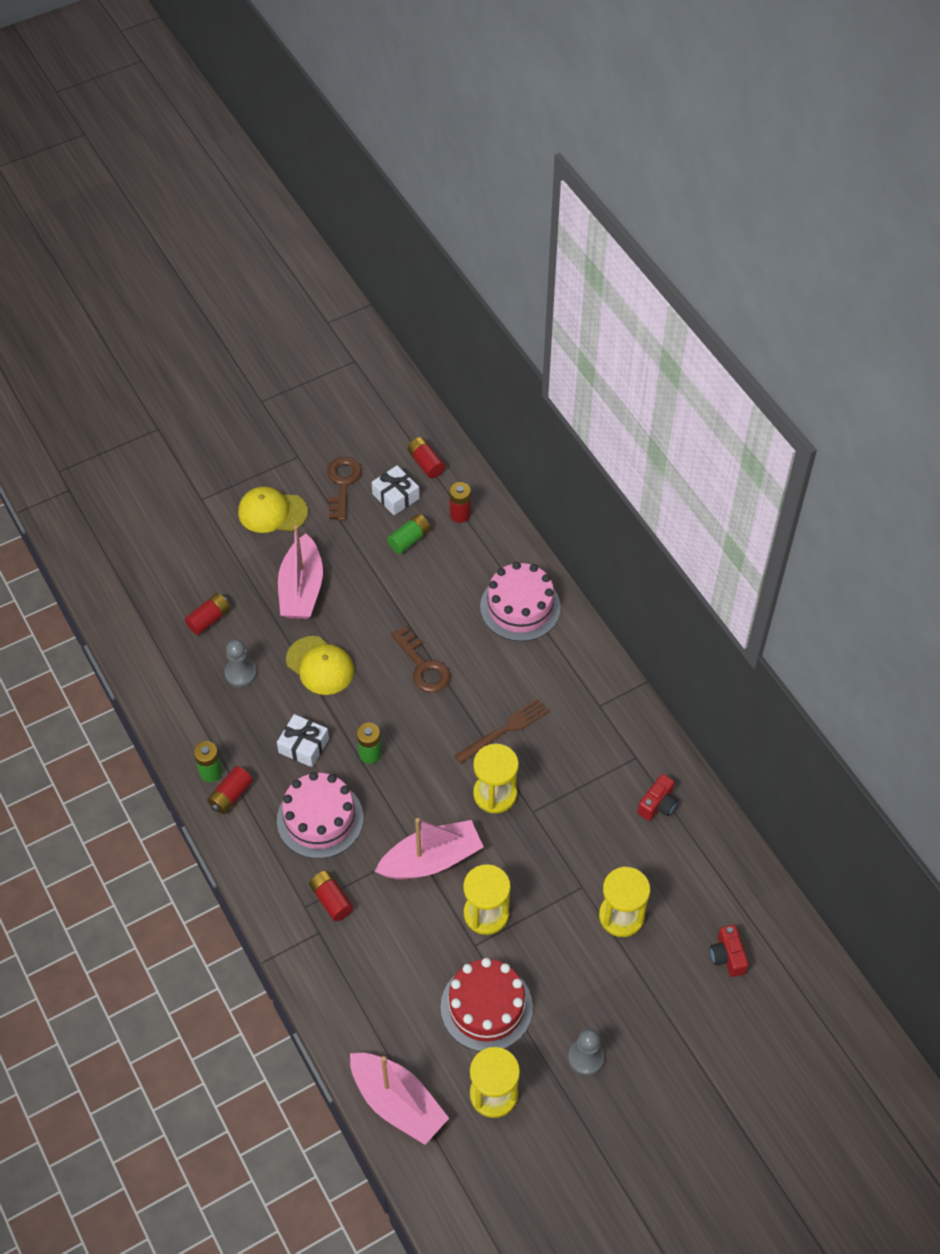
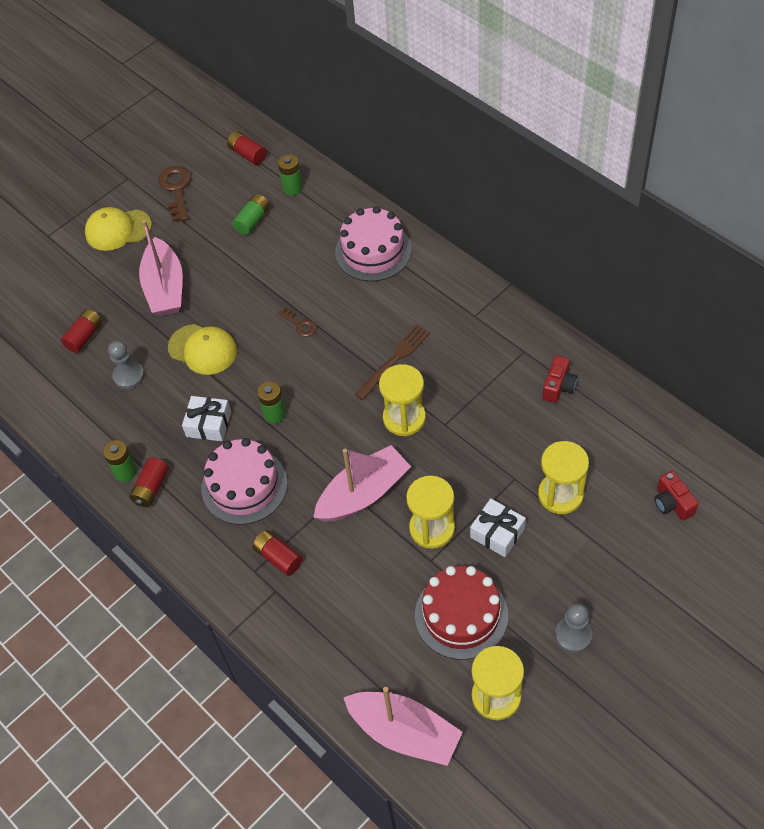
camera: 10 degrees left, 0 degrees up
(395, 496) = (228, 188): white gift -> white gift (497, 533)
(423, 666) = (300, 324): brown key -> brown key, size x0.57
(460, 514) = (292, 188): red battery -> green battery

